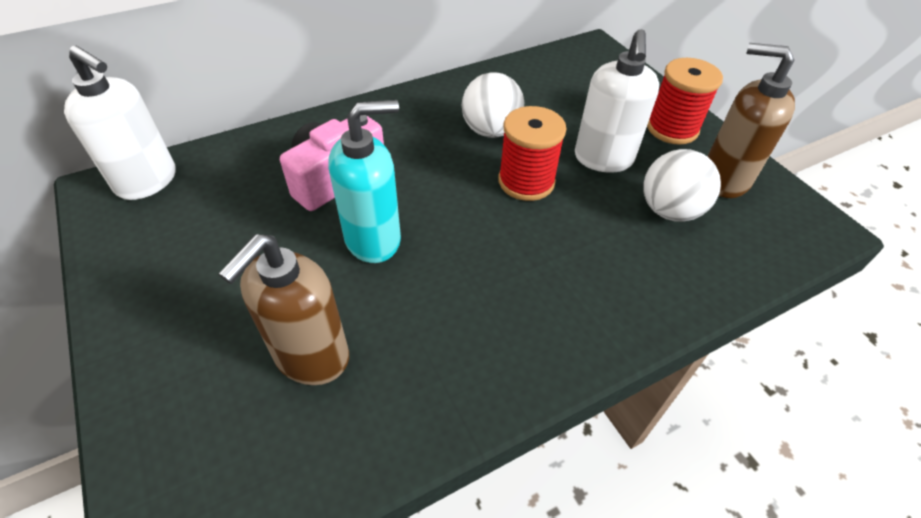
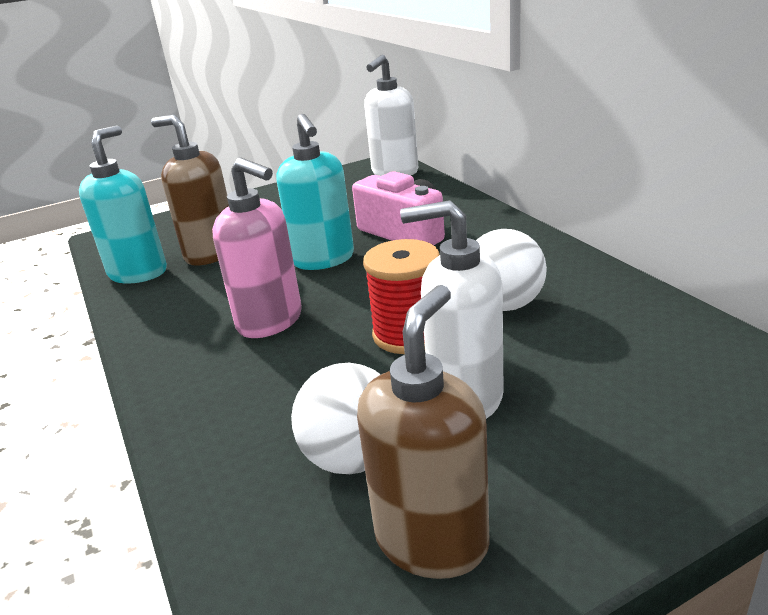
camera: 95 degrees right, 20 degrees down
(338, 443) = (138, 273): none -> turquoise soap dispenser
(495, 272) = (270, 321): none -> pink soap dispenser
(672, 128) = (572, 485): red spool -> none

